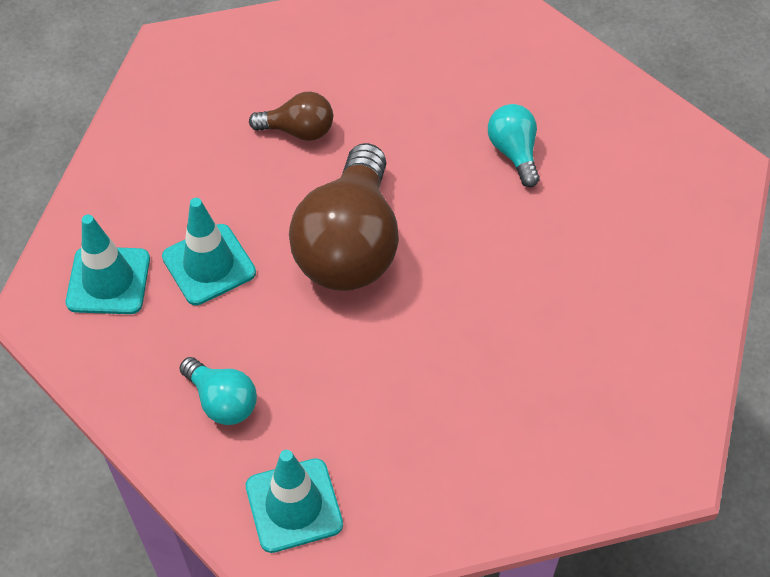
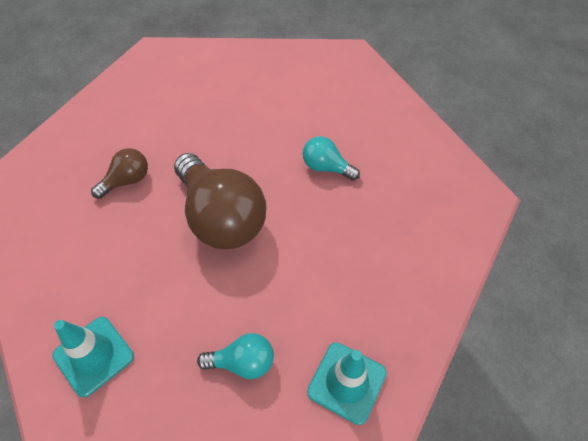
camera: 45 degrees left, 0 degrees up
(209, 265) = (150, 292): turquoise traffic cone -> none
(514, 152) = (254, 112): turquoise light bulb -> turquoise light bulb (326, 167)

